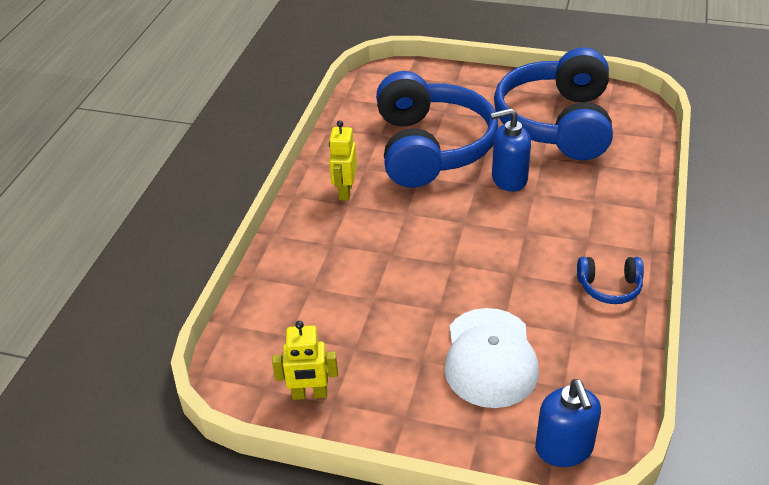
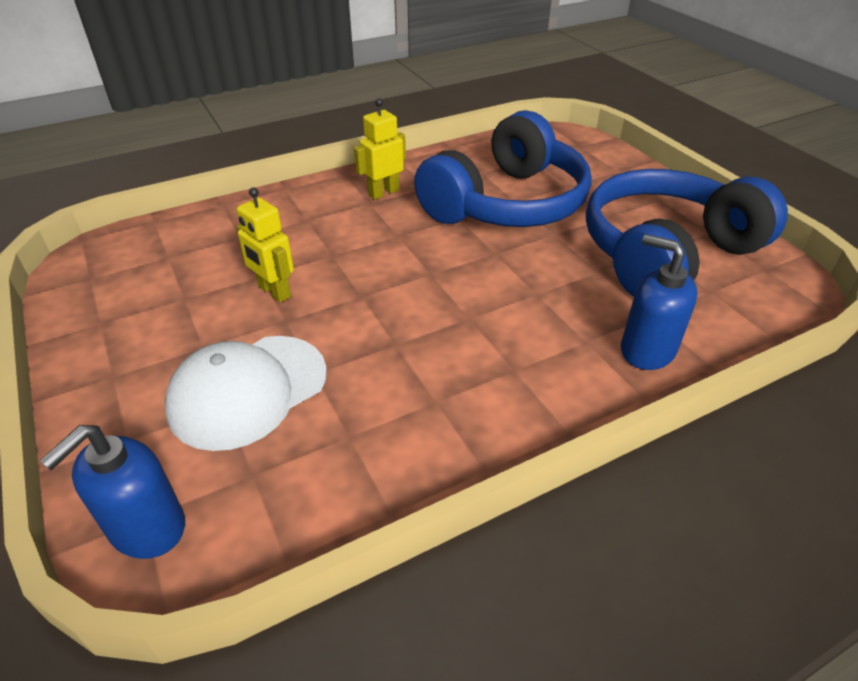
camera: 45 degrees right, 0 degrees up
(309, 394) = (100, 304): yellow robot -> yellow robot (274, 292)
(509, 179) = (532, 267): blue soap dispenser -> blue soap dispenser (647, 350)
(609, 287) = (459, 427): blue headphones -> none

